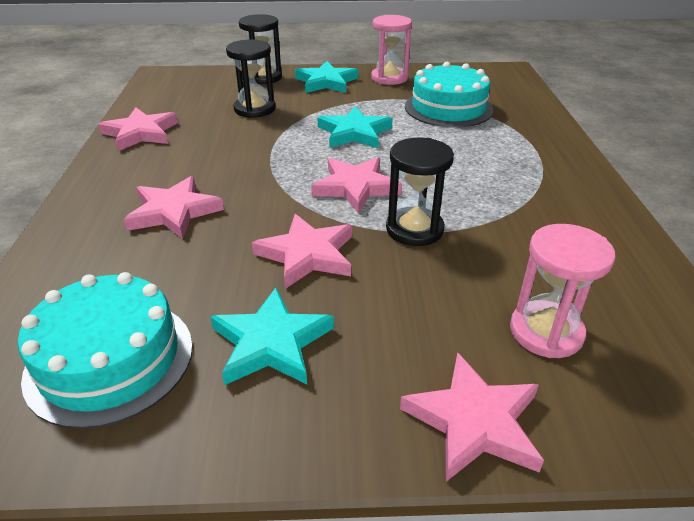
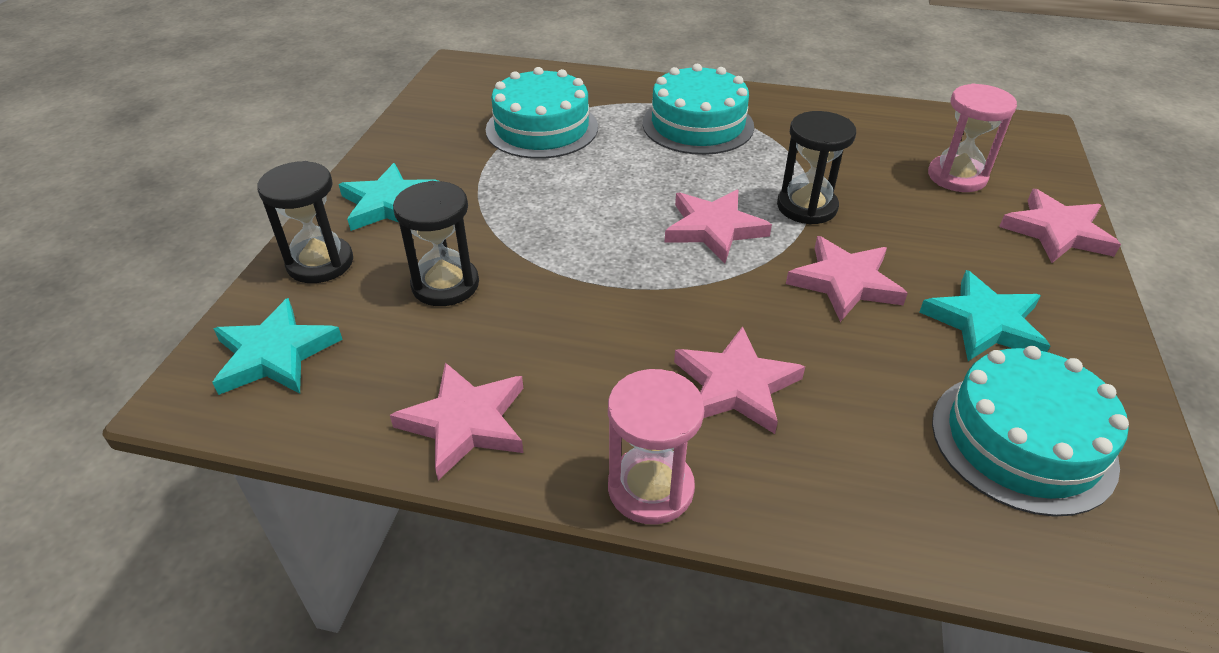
camera: 75 degrees left, 5 degrees up
(354, 133) = (575, 207): turquoise star -> turquoise star (275, 354)
(389, 78) = (417, 149): pink hourglass -> pink hourglass (650, 488)
(512, 165) = (698, 125): none -> turquoise cake

